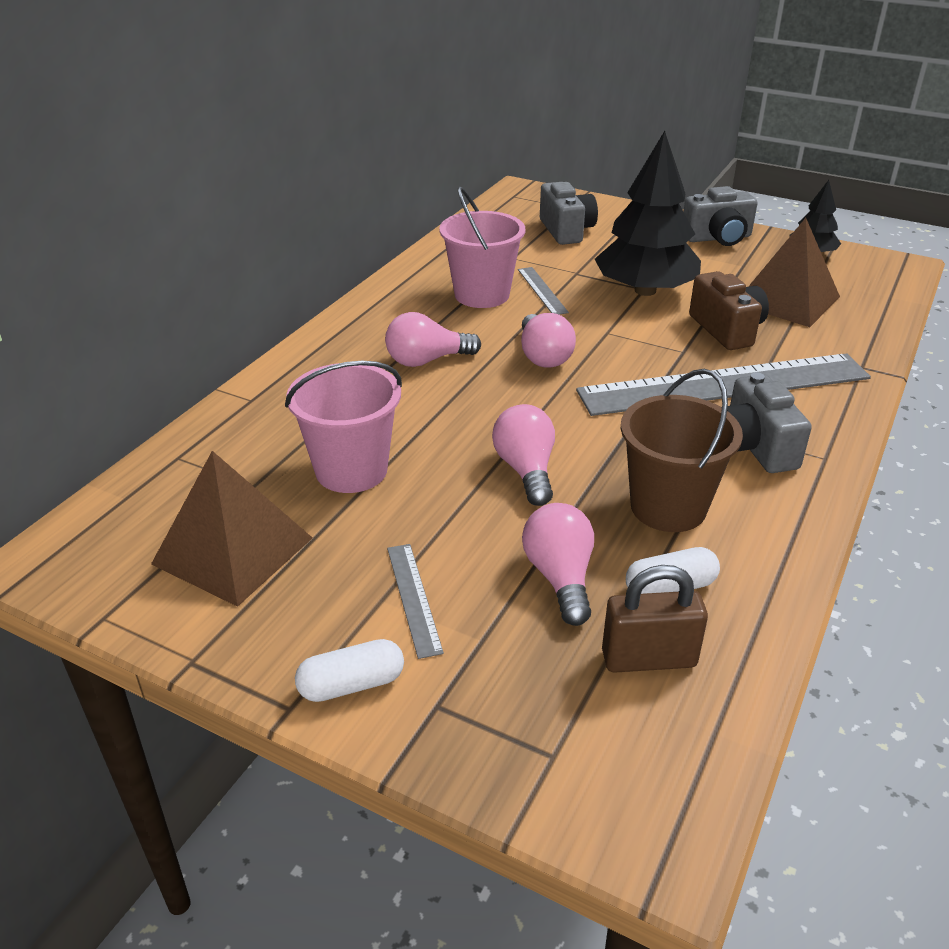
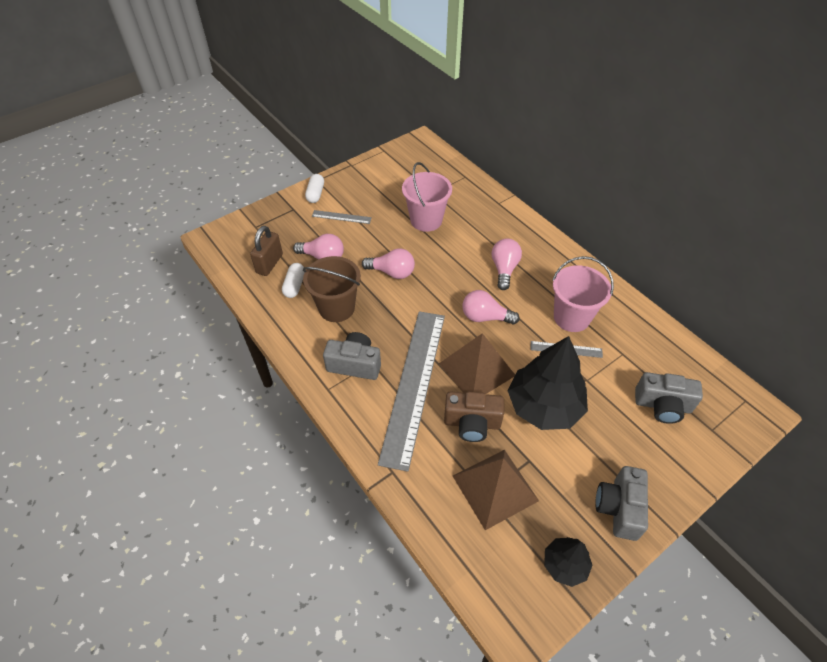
camera: 115 degrees right, 15 degrees up
(233, 550) = (397, 181): brown pyramid -> brown pyramid (476, 369)

